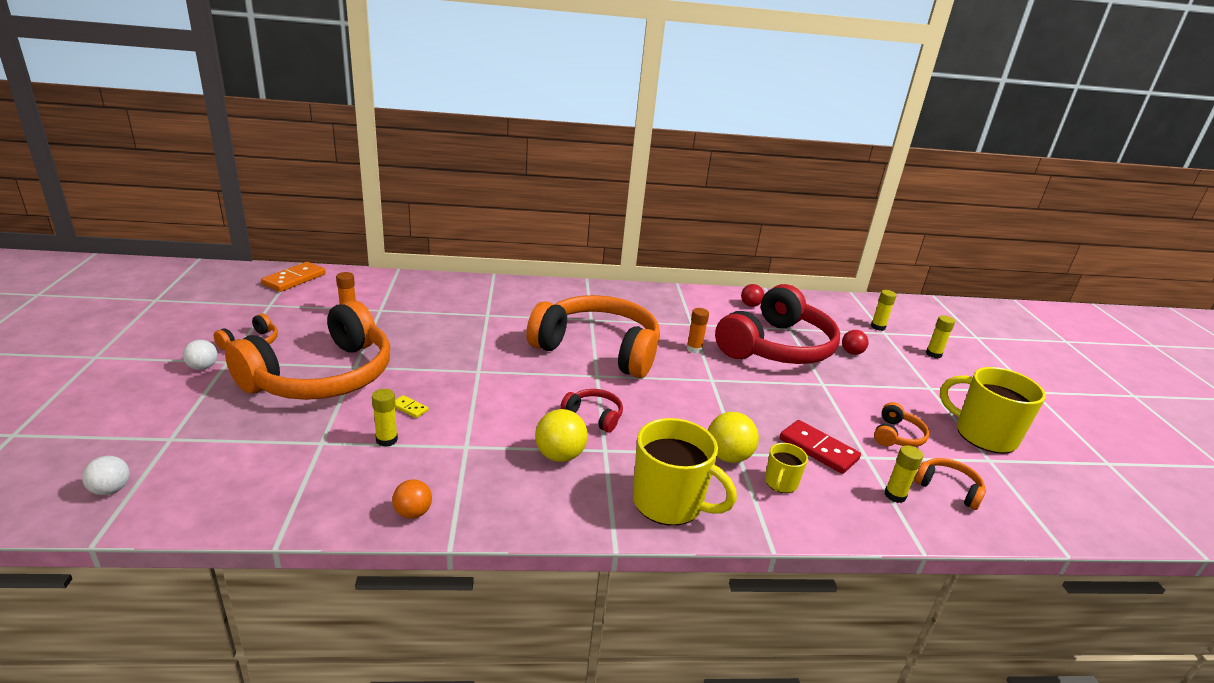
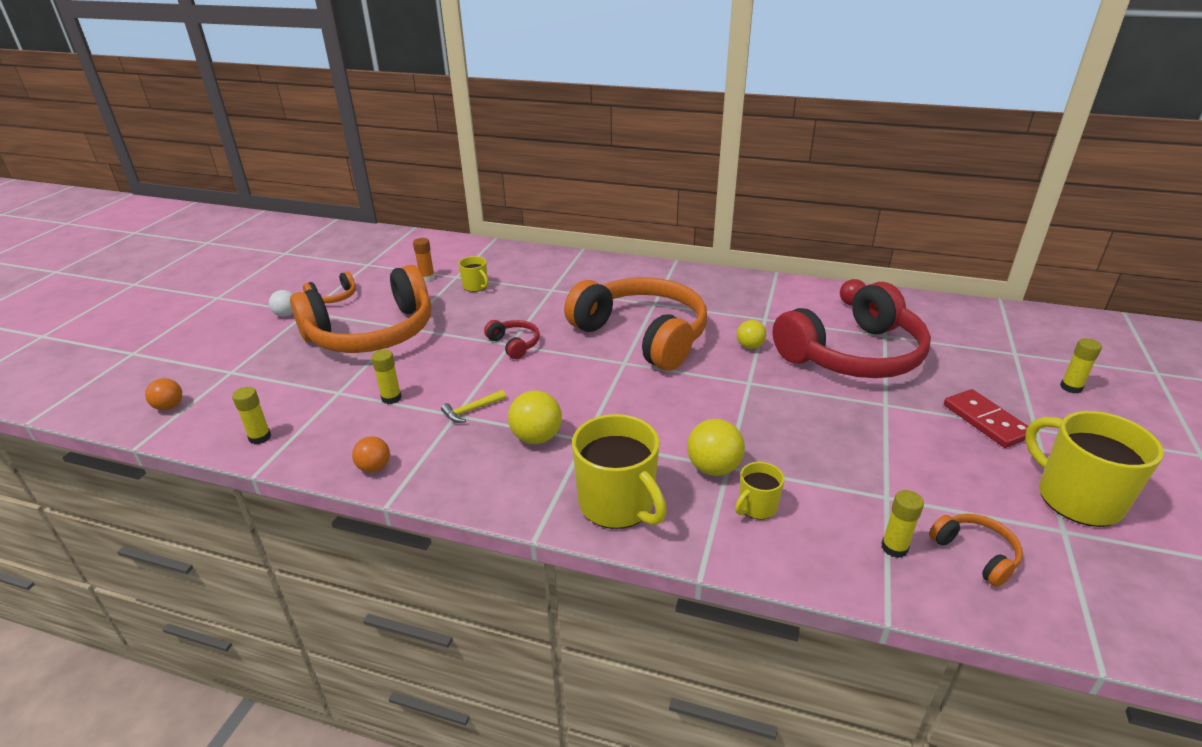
camera: 25 degrees right, 5 degrees up
(111, 490) = (169, 407): white ball -> orange ball
(294, 279) = (400, 242): orange domino -> none
(408, 318) = (476, 286): none -> yellow mug
(409, 408) = (427, 371): yellow domino -> none
(480, 440) = (471, 410): none -> yellow hammer
(594, 416) = (595, 403): red headphones -> red headphones (514, 344)
(694, 349) = (750, 346): orange glue stick -> yellow ball
(818, 449) = (828, 478): red domino -> red domino (986, 421)
(851, 352) = (950, 372): red ball -> none
(878, 327) = (1010, 345): yellow glue stick -> yellow glue stick (260, 437)
(897, 436) = (946, 479): orange headphones -> none

